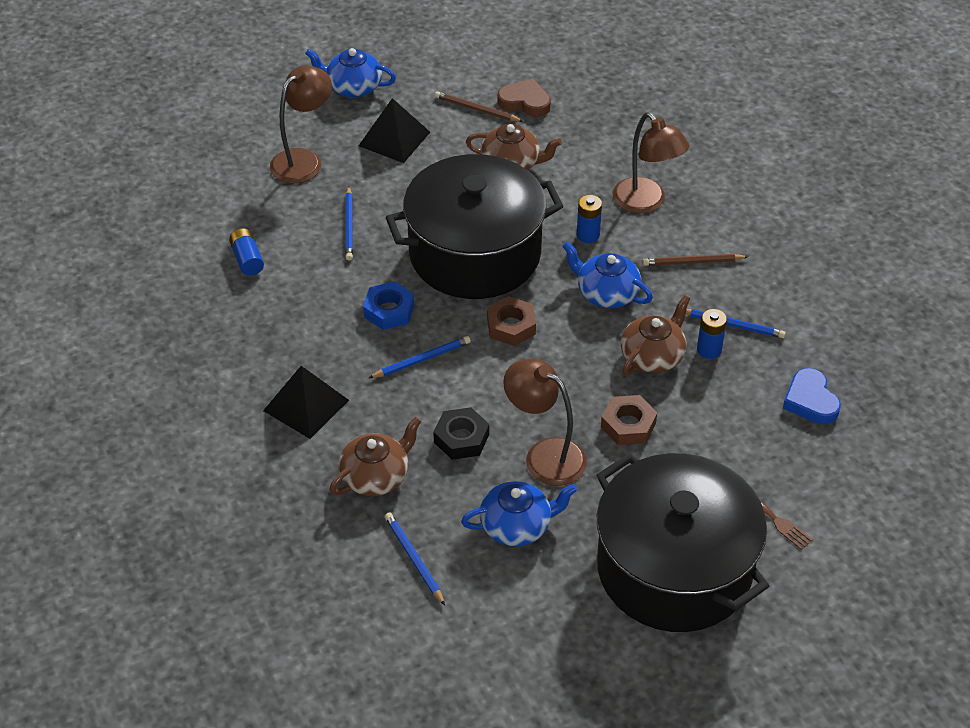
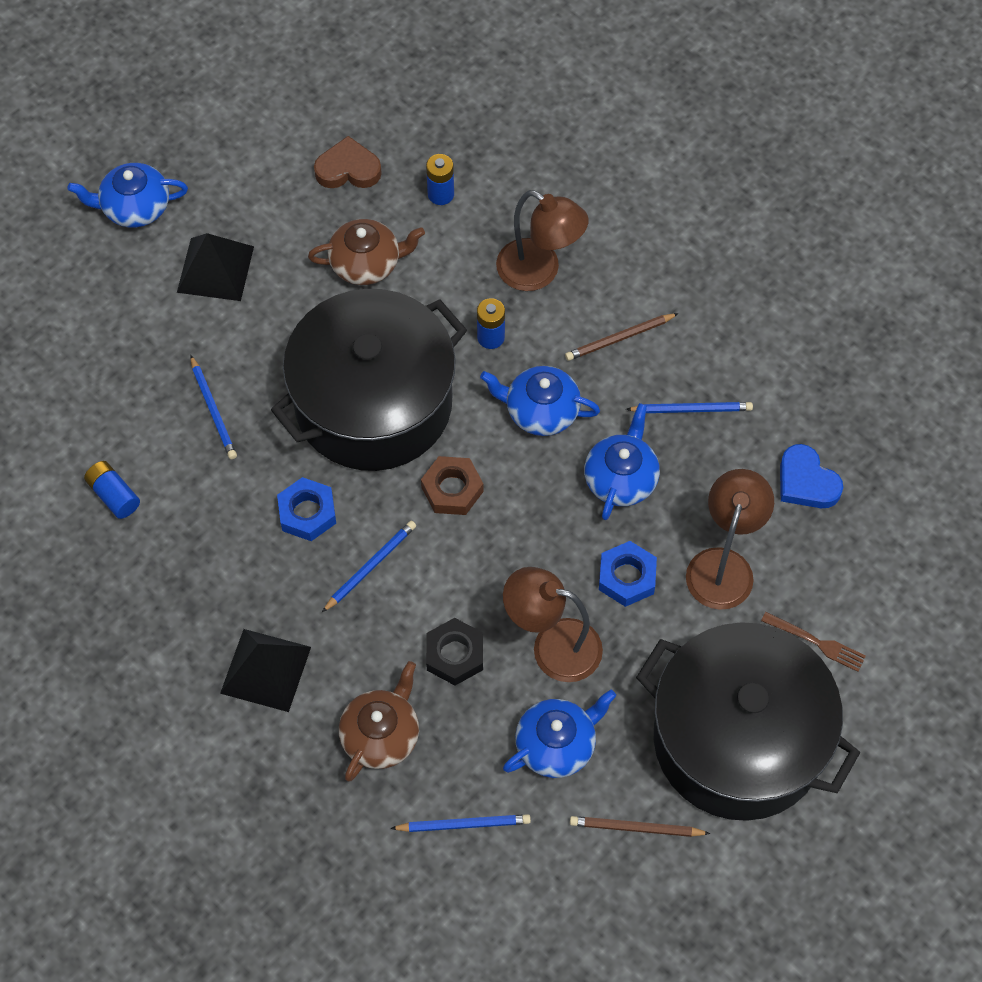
camera: 20 degrees left, 15 degrees up
(303, 160) = (120, 333): brown lamp -> brown lamp (723, 565)
(414, 559) = (463, 824): blue pencil -> blue pencil turned 135 degrees clockwise
(476, 109) = (295, 197): brown pencil -> brown pencil (636, 828)
(628, 425) = (627, 577): brown nut -> blue nut
(653, 356) = (621, 478): brown teapot -> blue teapot
(709, 349) = (678, 450): blue battery -> blue battery (441, 194)

